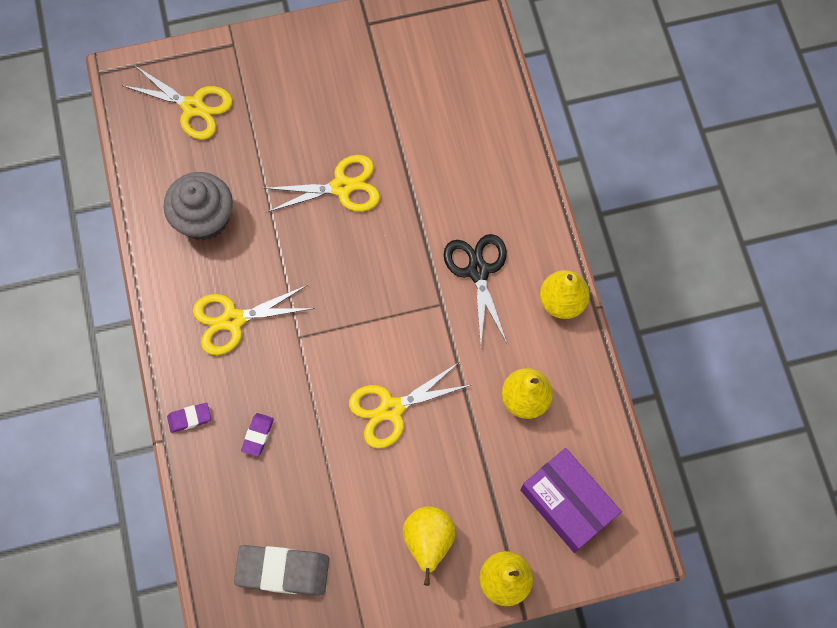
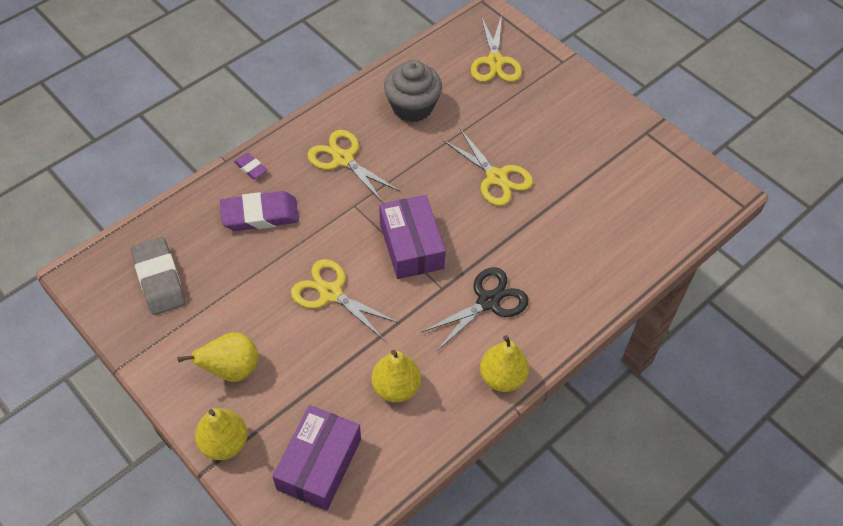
camera: 60 degrees right, 15 degrees down
(258, 435) = (260, 215): purple eraser -> purple eraser, size x2.00
(378, 307) = (411, 245): none -> purple box

